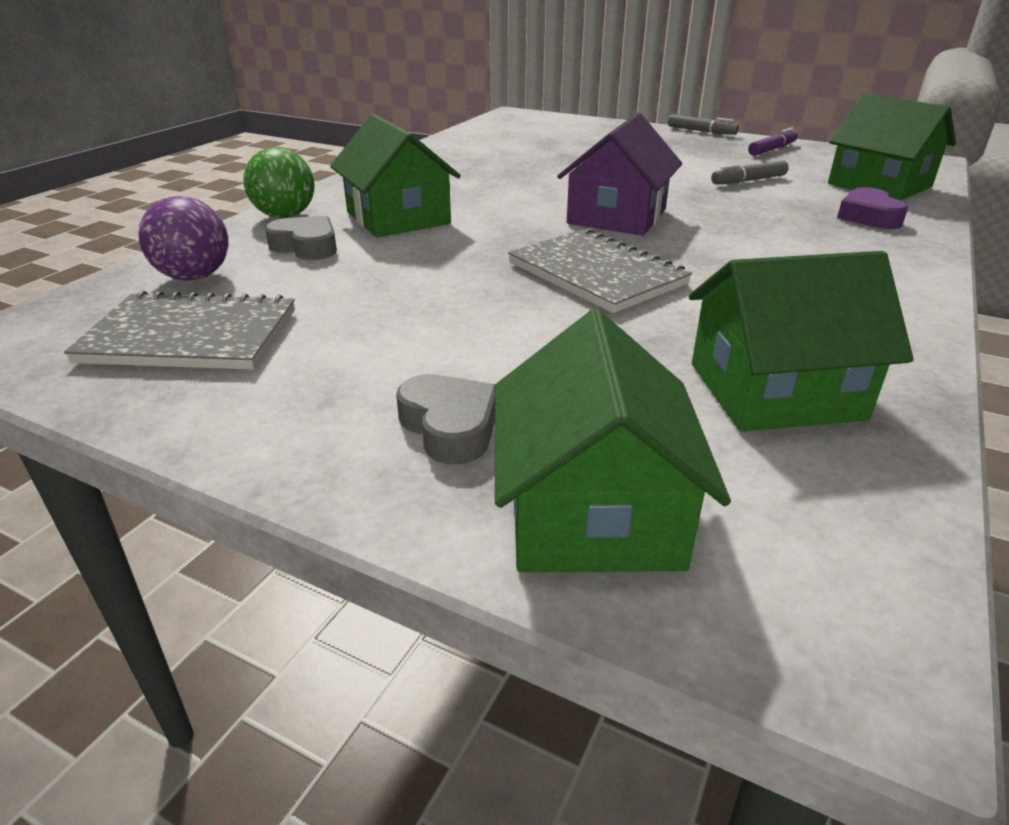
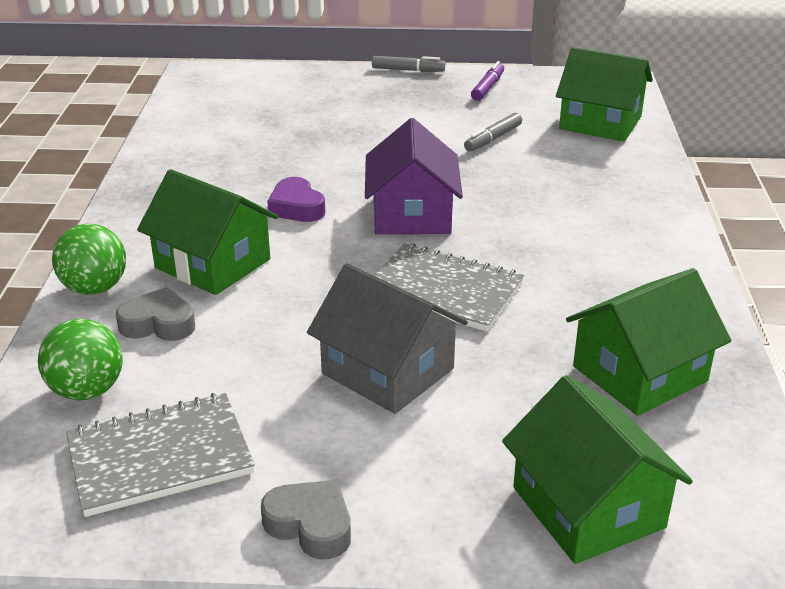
camera: 25 degrees left, 0 degrees up
(194, 277) = (87, 391): purple ball -> green ball
(450, 427) = (449, 475): grey heart -> grey heart (310, 525)
(475, 322) = (387, 371): none -> grey house
(868, 217) = (611, 167): purple heart -> purple heart (296, 207)

